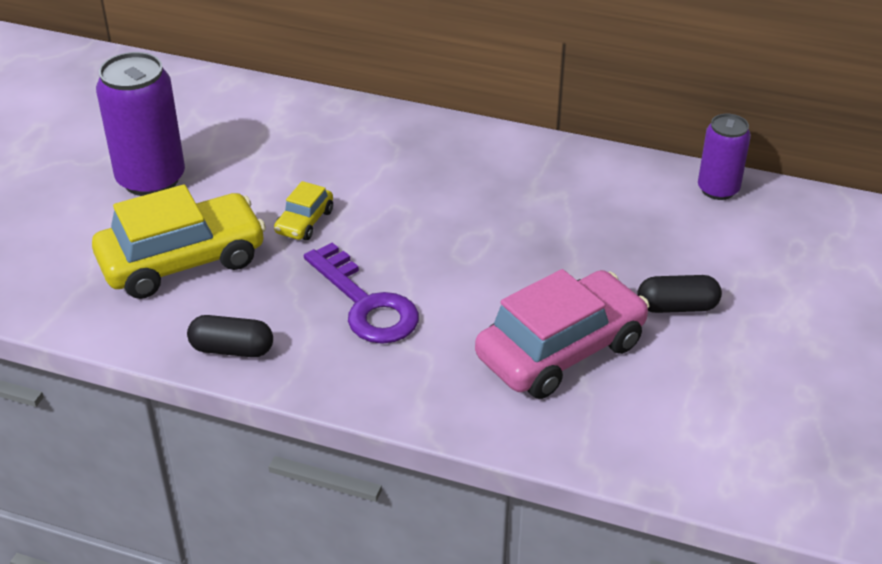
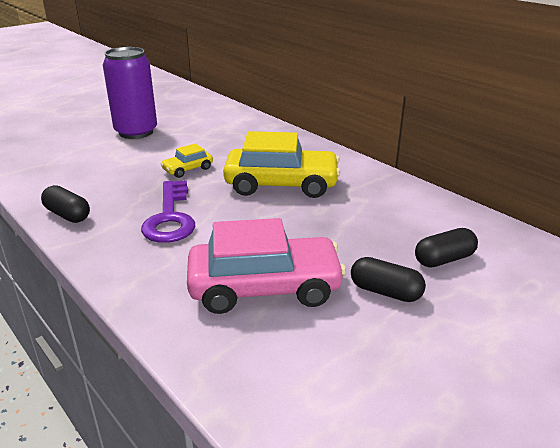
camera: 30 degrees right, 10 degrees down
(182, 260) = (102, 168): yellow car -> yellow car (281, 184)
(702, 246) = (444, 259): none -> black capsule
(718, 189) = (489, 229): purple can -> none

